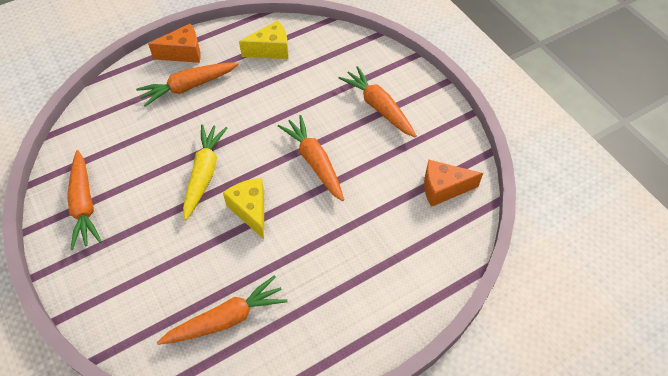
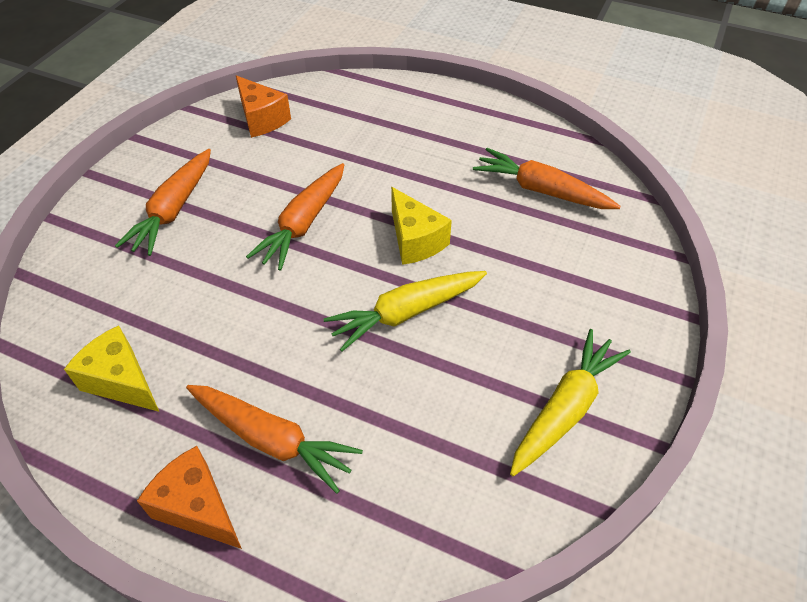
camera: 125 degrees left, 5 degrees down
(84, 205) = (565, 408): orange carrot -> yellow carrot
(250, 210) = (415, 240): yellow cheese -> yellow cheese turned 60 degrees counterclockwise

